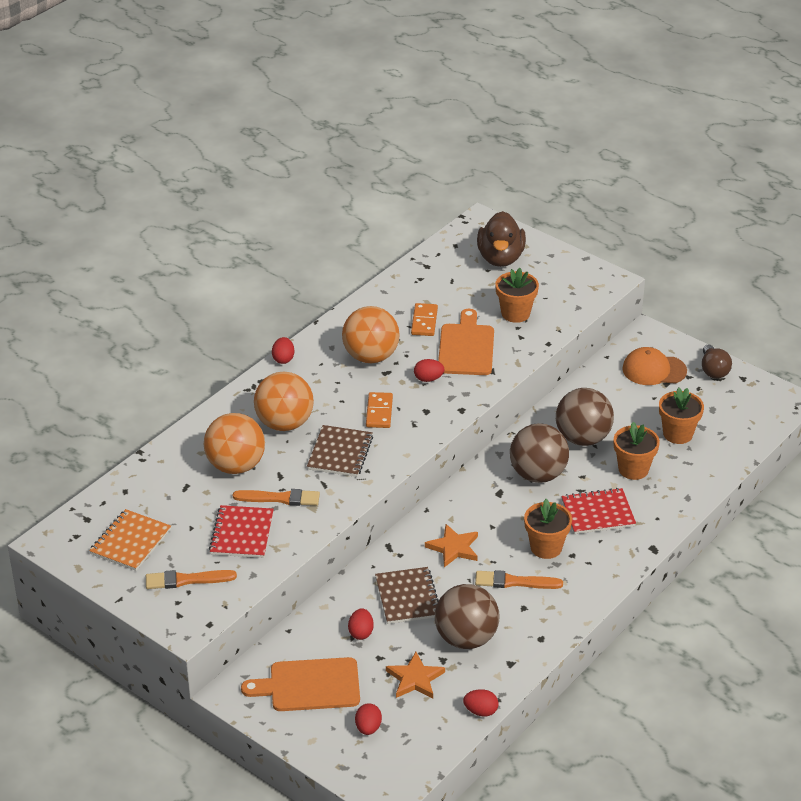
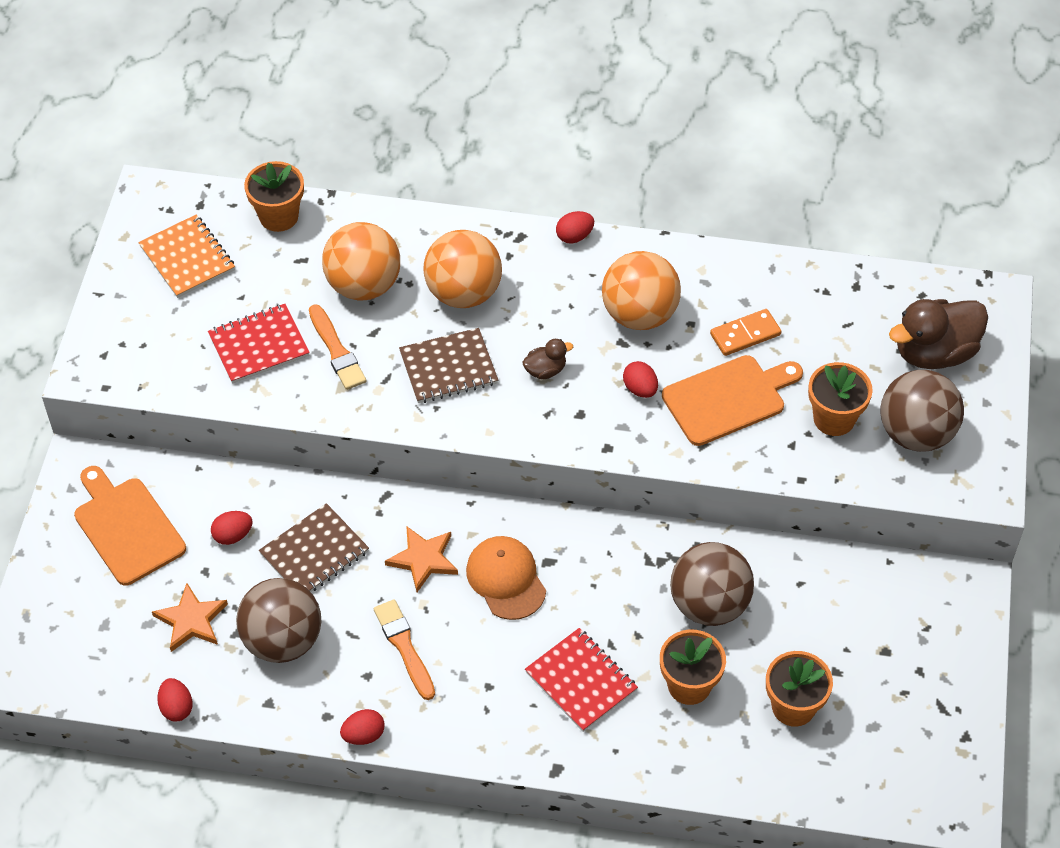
camera: 60 degrees right, 15 degrees up
(130, 542) = (187, 258): orange notebook -> orange notebook turned 60 degrees clockwise
(186, 580) = (159, 334): orange brush -> none
(368, 728) = (94, 611): red egg -> red egg (363, 735)
(379, 412) = (545, 370): orange domino -> brown duck
(538, 474) = (608, 586): brown ball -> brown ball (915, 433)
(546, 547) = (484, 653): orange flower pot -> orange flower pot (279, 216)
(654, 370) = (902, 626): orange cap -> orange cap (506, 579)
(713, 370) = (954, 695): brown light bulb -> none

